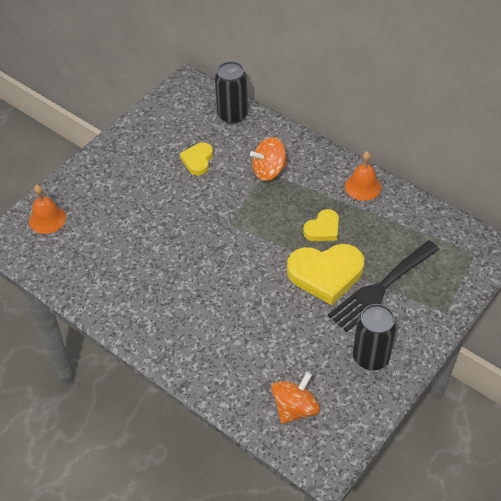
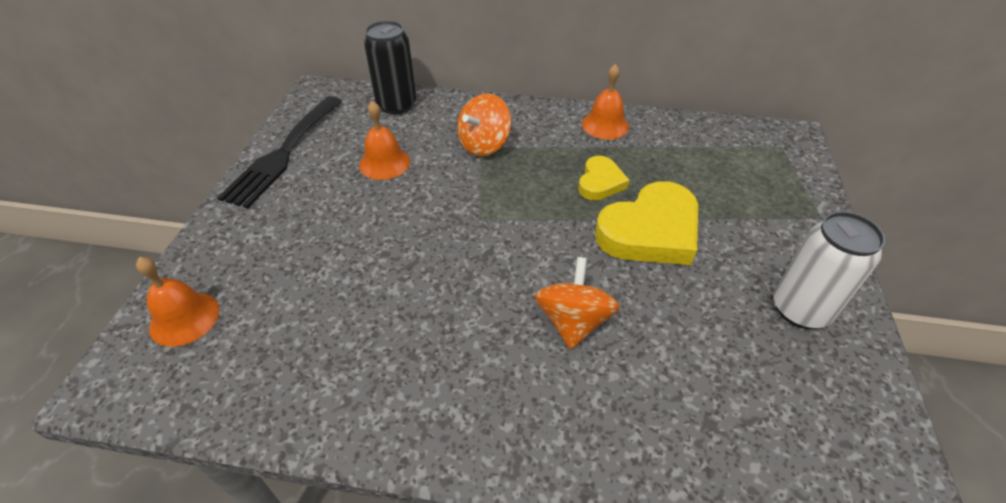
camera: 30 degrees left, 5 degrees down
(198, 160) = (384, 163): yellow heart -> orange bell
(295, 408) = (781, 439): orange spinning top -> orange spinning top (573, 321)
(371, 357) = (800, 310): black can -> white can
(381, 288) = (727, 220): black fork -> black fork (283, 153)

